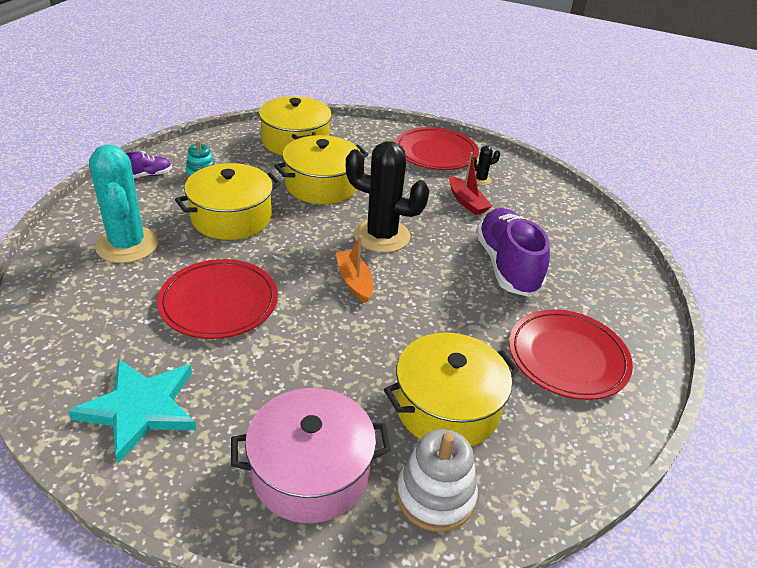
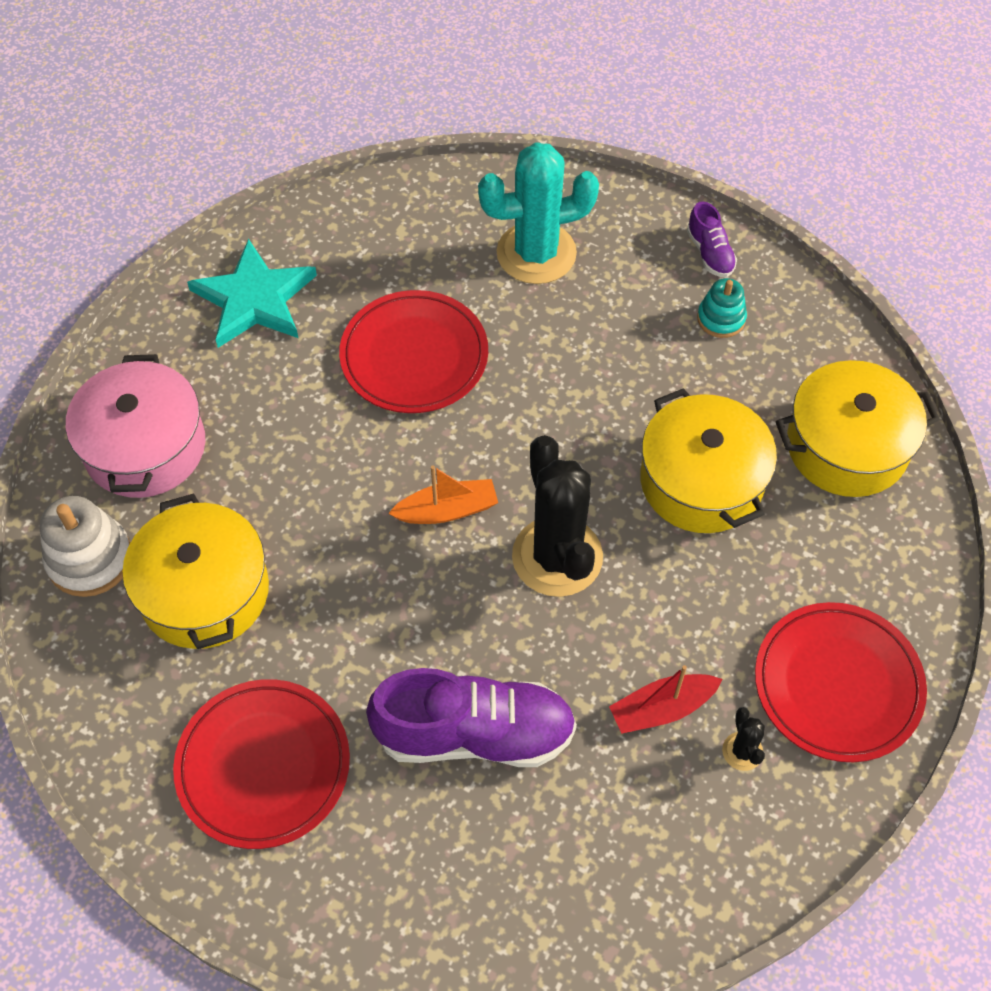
camera: 100 degrees right, 20 degrees up
(231, 217) = (602, 361): yellow pot -> none
(381, 236) = (557, 557): black cactus -> black cactus turned 45 degrees counterclockwise

